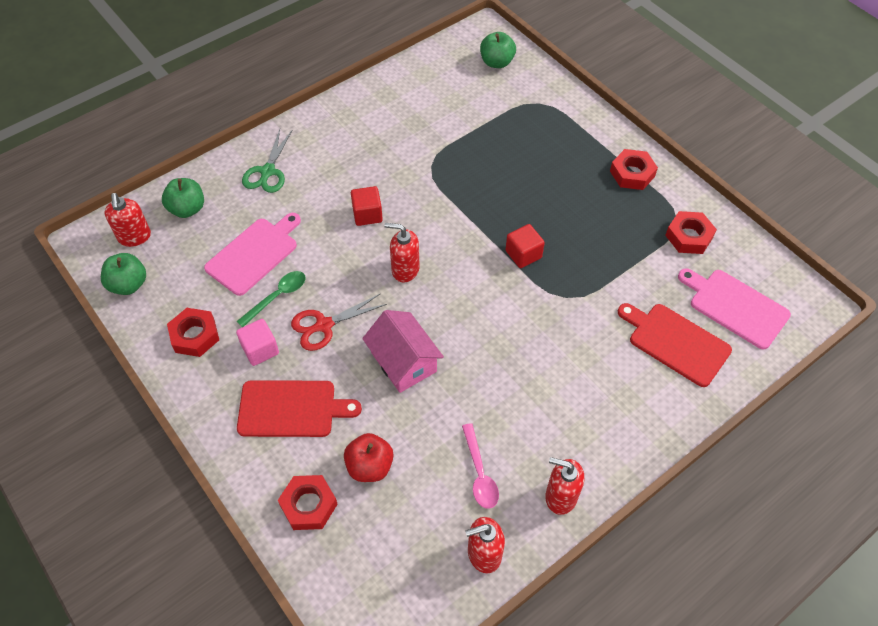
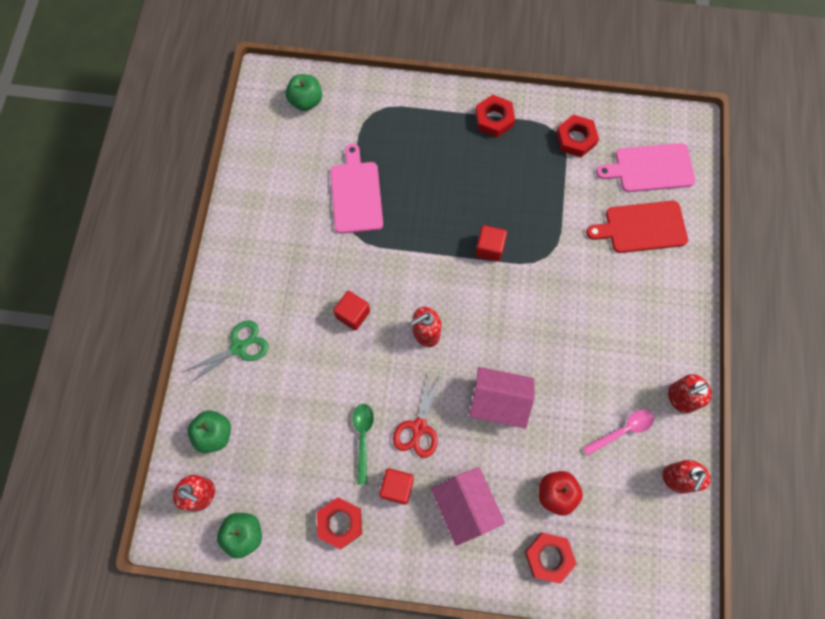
camera: 45 degrees left, 15 degrees up
(254, 254) = (308, 421): pink cutting board -> pink cutting board (356, 194)
(260, 350) = (397, 487): pink cube -> red cube
(267, 172) = (239, 347): green scissors -> green scissors turned 90 degrees counterclockwise
(291, 409) = (465, 506): red cutting board -> pink house
(479, 473) = (622, 430): pink spoon -> pink spoon turned 60 degrees counterclockwise

